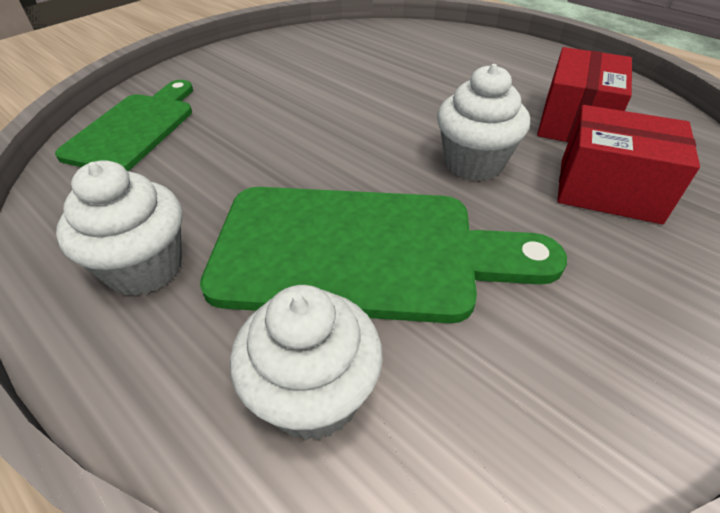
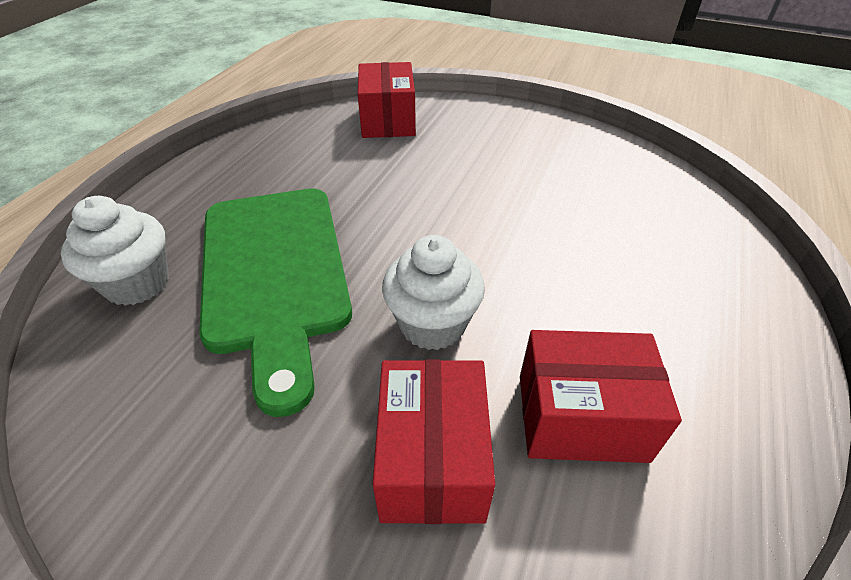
camera: 70 degrees right, 0 degrees up
(134, 128) = (388, 120): green cutting board -> red box
(145, 267) = (239, 180): white cupcake -> none

